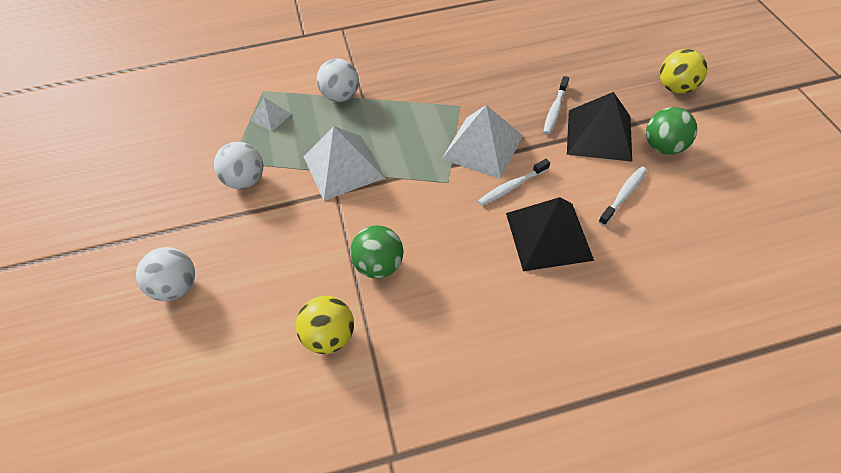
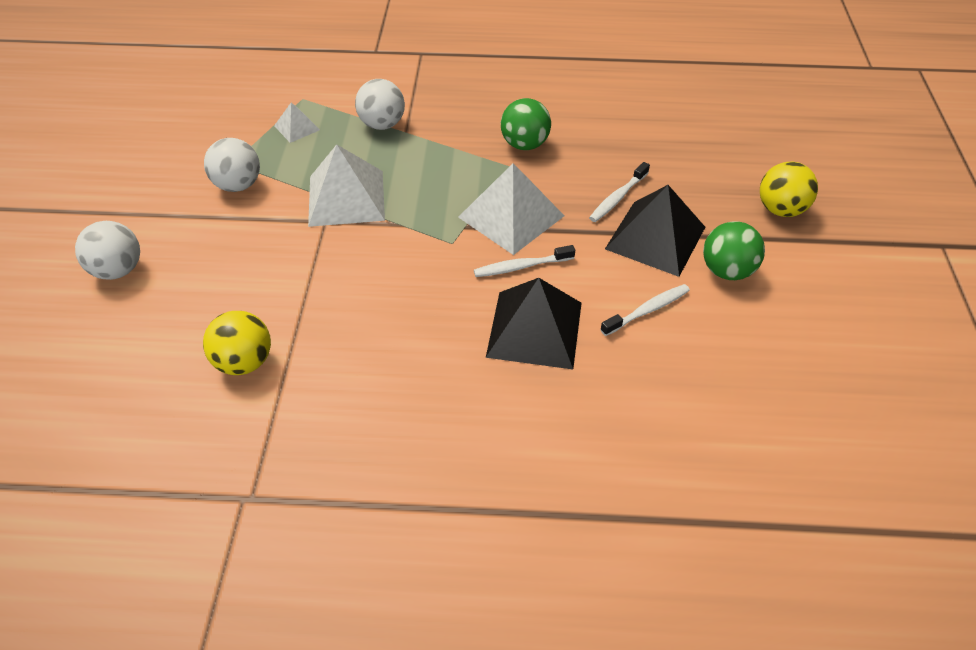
camera: 15 degrees right, 5 degrees down
(379, 265) = (332, 307): green ball -> green ball (524, 144)

